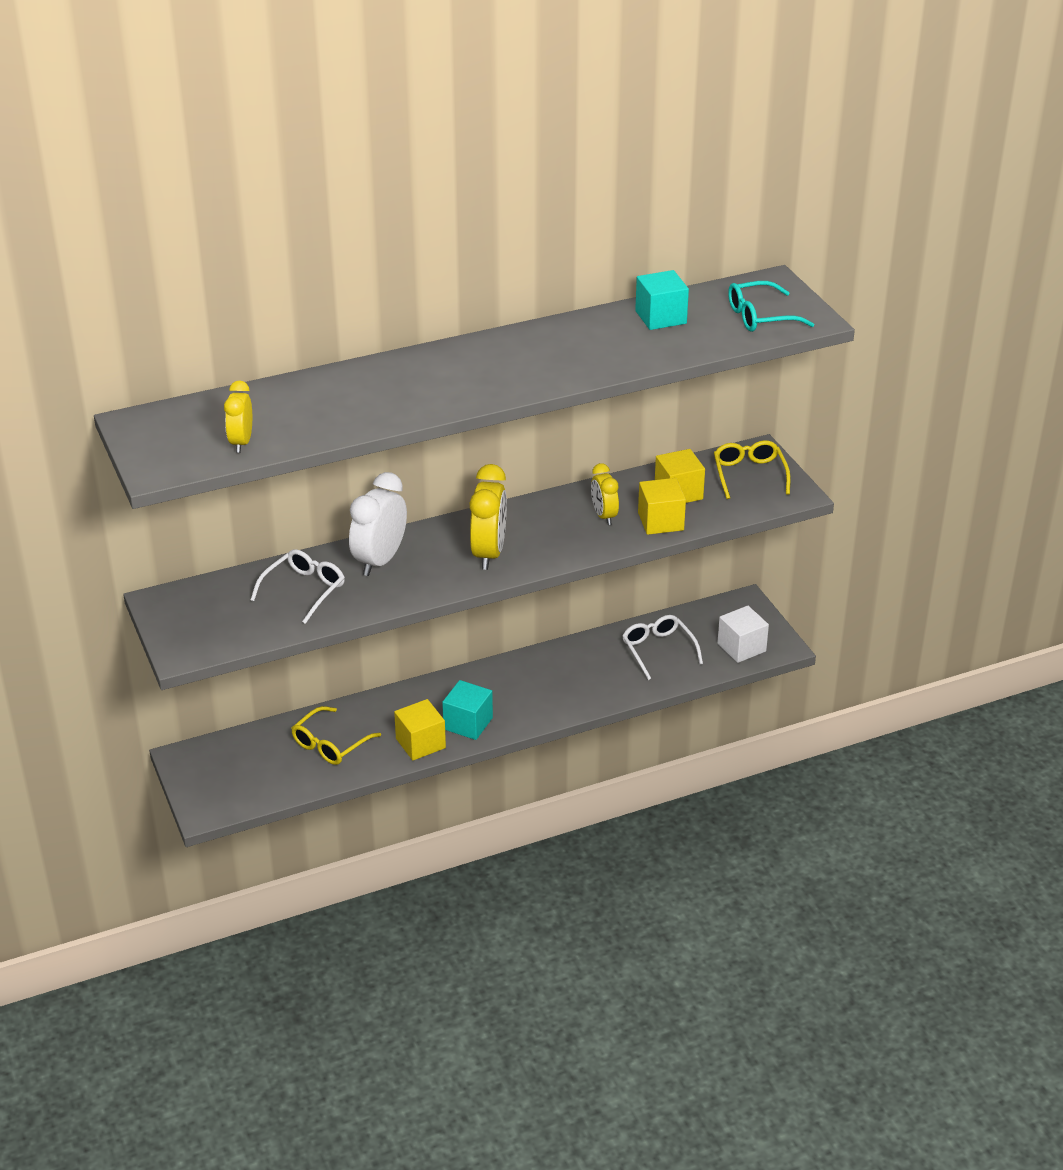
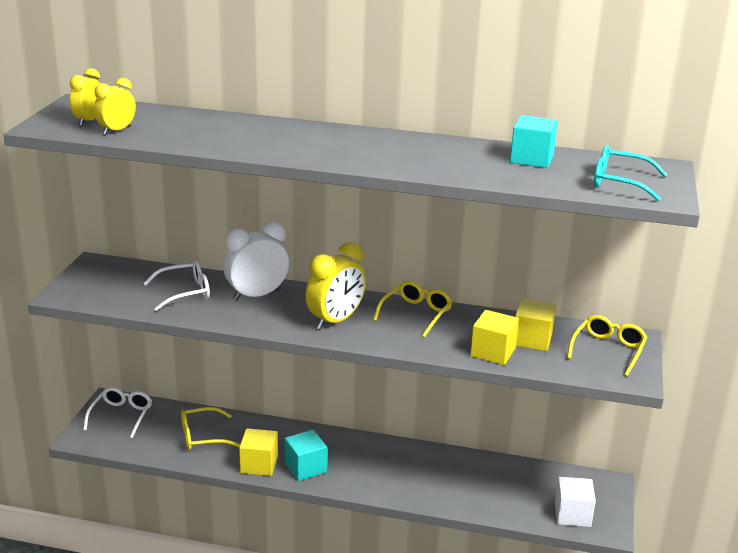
camera: 35 degrees right, 10 degrees down
(551, 512) = (416, 314): none -> yellow glasses
(604, 516) = (452, 331): yellow clock -> yellow clock (89, 121)
(658, 650) = (501, 485): white glasses -> white glasses (121, 416)

